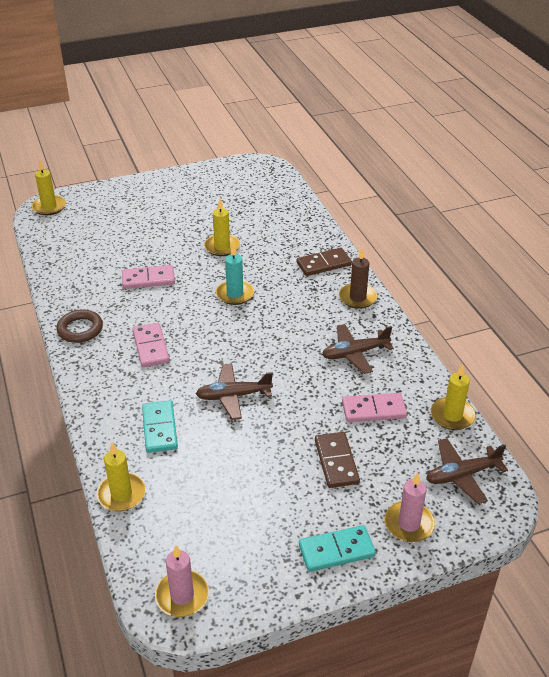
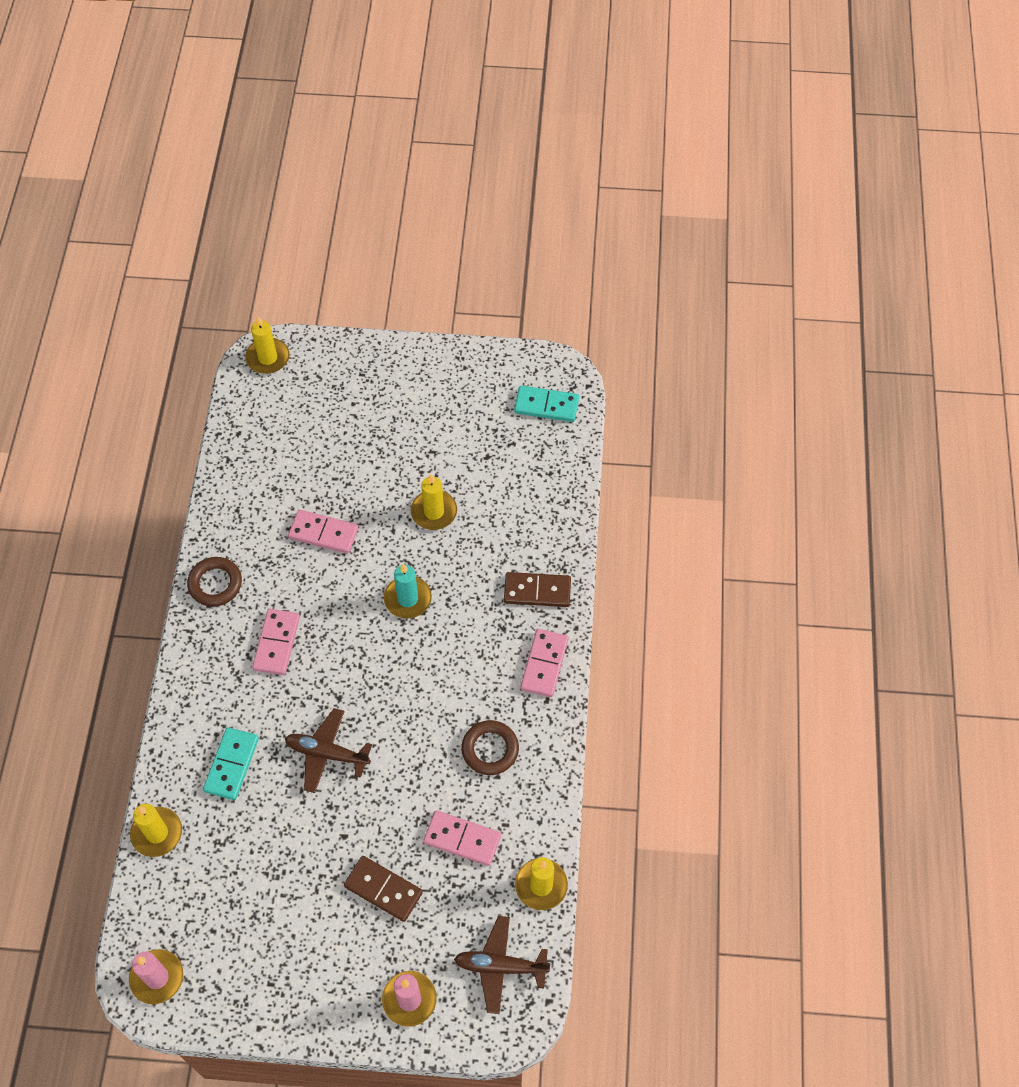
camera: 25 degrees right, 20 degrees up
(336, 462) = (383, 889): brown domino -> brown domino turned 75 degrees counterclockwise
(336, 550) = (322, 996): turquoise domino -> turquoise domino (546, 406)
(355, 353) = (490, 749): brown plane -> brown ring
(357, 298) = (544, 664): brown candle -> pink domino

